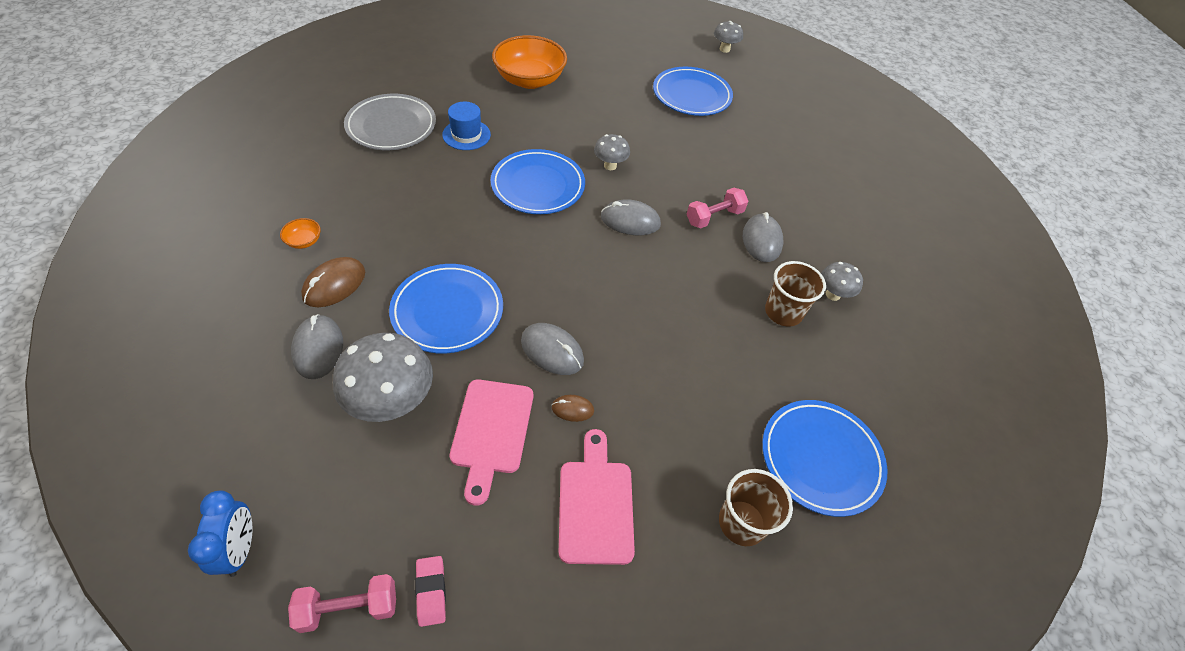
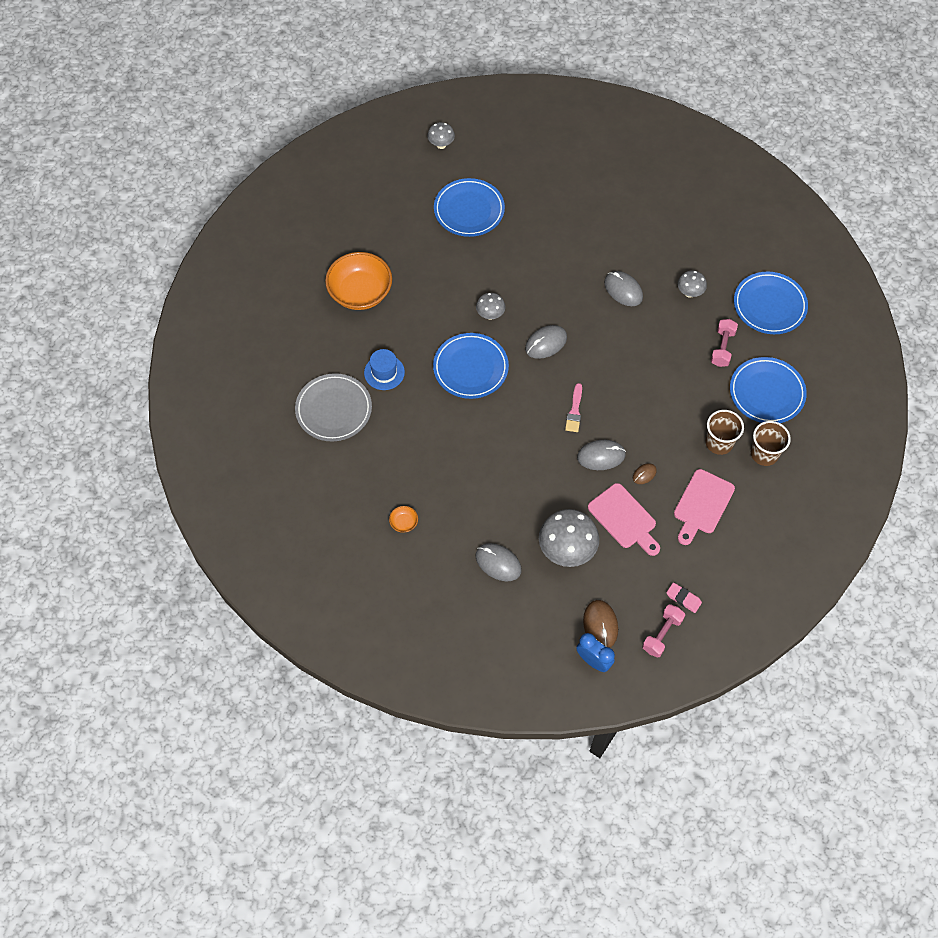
camera: 40 degrees left, 10 degrees up
(334, 284) = (456, 528): brown mouse -> brown mouse (600, 625)
(447, 311) = (528, 485): blue plate -> blue plate (769, 305)
(581, 291) = (574, 411): none -> pink brush
(595, 504) = (702, 505): pink cutting board -> pink cutting board turned 105 degrees counterclockwise
(714, 217) = (584, 297): pink dumbbell -> pink dumbbell (722, 348)
(783, 312) = (678, 327): brown cup -> brown cup (719, 442)

